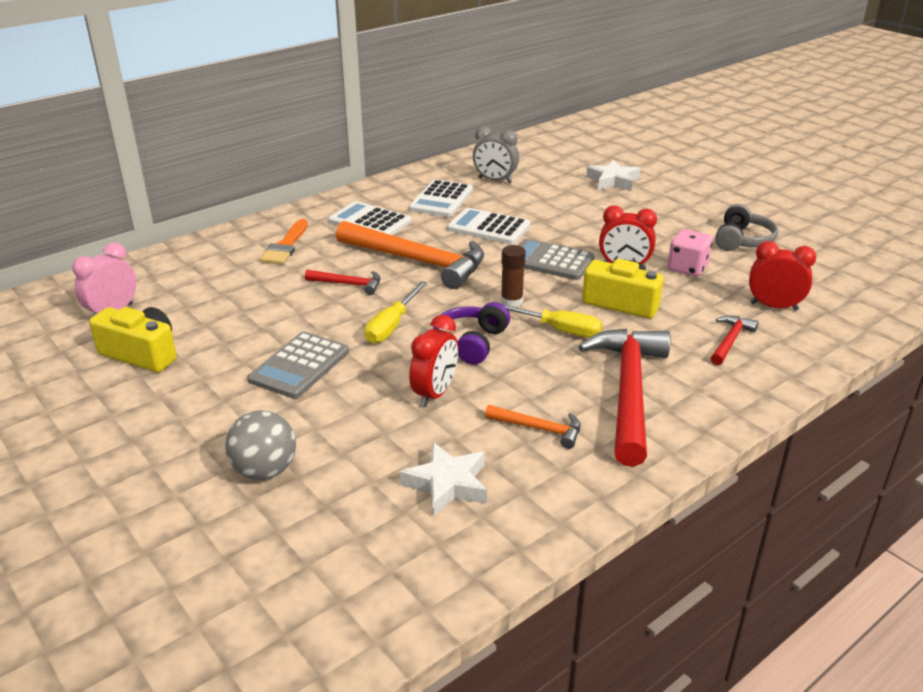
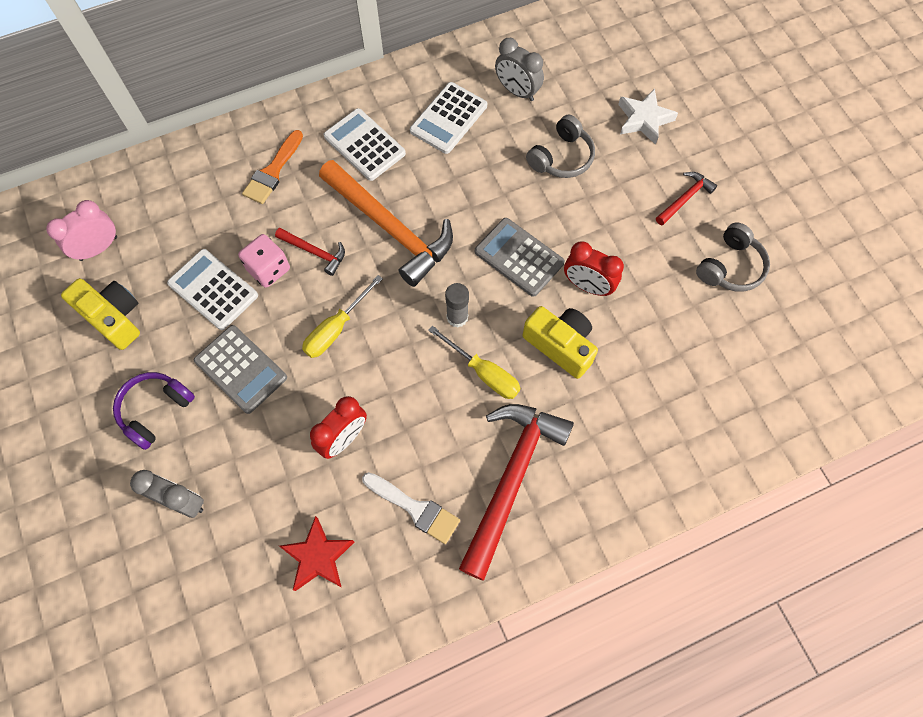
camera: 15 degrees right, 35 degrees up
(265, 471) = (182, 501): grey ball -> grey clock
(299, 366) = (241, 369): grey calculator -> grey calculator turned 90 degrees counterclockwise
(447, 484) = (318, 557): white star -> red star
(471, 342) = (398, 372): purple headphones -> purple headphones (155, 410)
(488, 227) = (479, 183): white calculator -> white calculator (213, 290)
(511, 301) = (457, 317): brown glue stick -> grey glue stick
(539, 429) = (415, 508): orange hammer -> white brush
(555, 206) = (561, 157): none -> grey headphones
(687, 268) = (650, 303): pink dice -> pink dice (268, 269)
(730, 341) = (637, 430): red hammer -> red hammer (685, 198)
(774, 306) = (705, 387): red clock -> none

